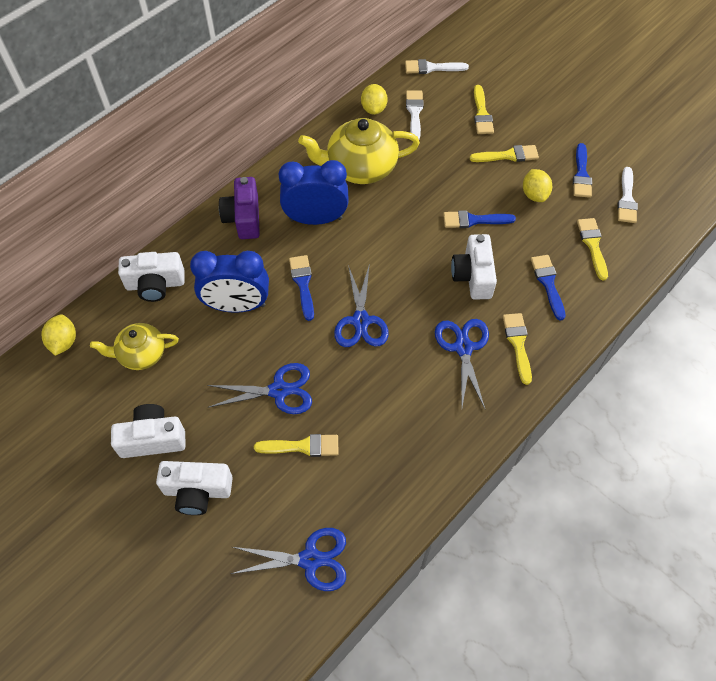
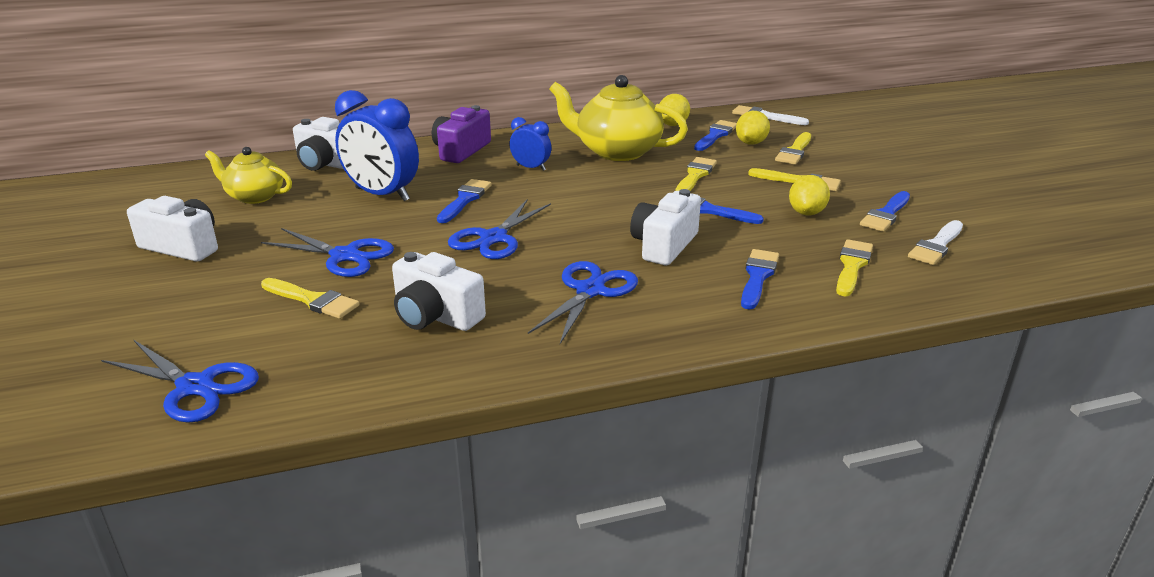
camera: 30 degrees right, 30 degrees down
(64, 342) = (204, 172): yellow lemon -> yellow lemon (751, 143)
(197, 491) = (167, 293): white camera -> white camera (435, 316)
(316, 219) = (531, 168): blue clock -> blue clock, size x0.53
(414, 112) = (715, 135): white brush -> blue brush
(518, 344) = (665, 309): yellow brush -> yellow brush (695, 175)

